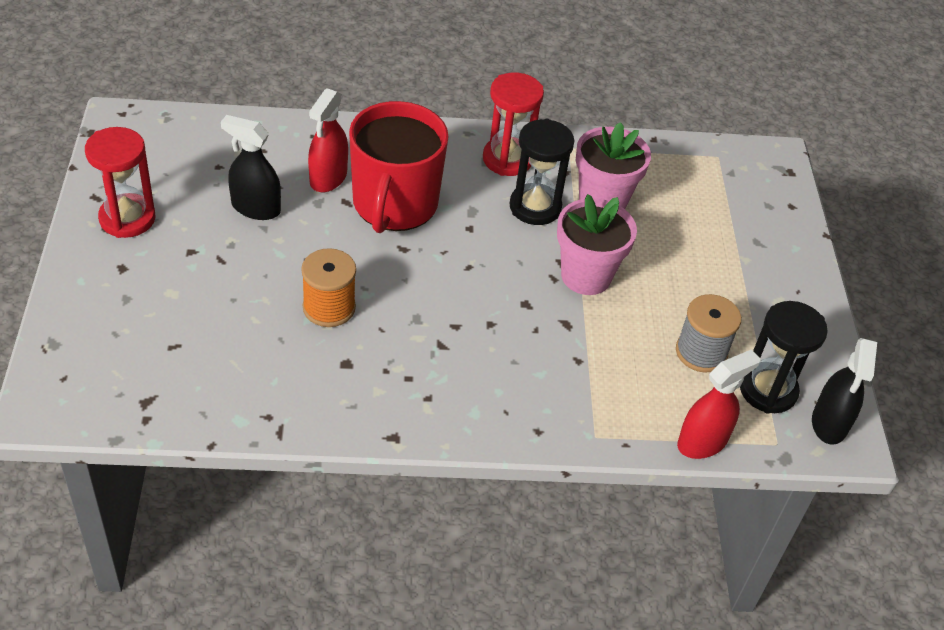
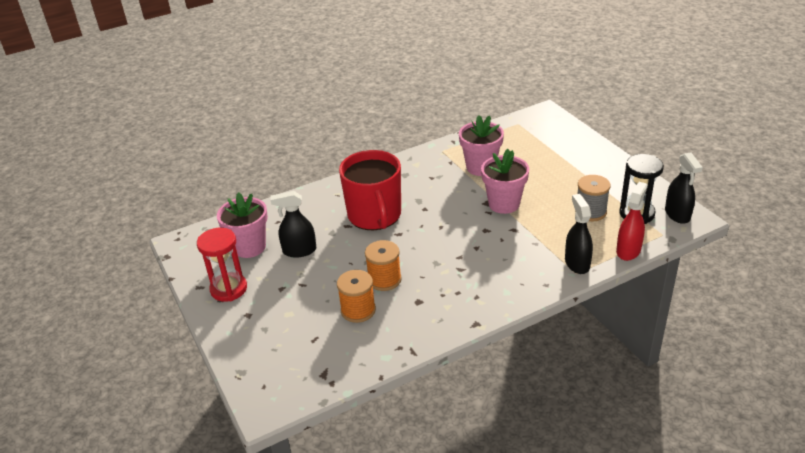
camera: 20 degrees left, 10 degrees down
(199, 171) = (249, 247): none -> pink flower pot
(259, 334) = (358, 310): none -> orange spool
(328, 178) = (327, 219): red spray bottle -> none
(507, 159) = (415, 169): red hourglass -> none
(535, 207) = (449, 184): black hourglass -> none
(610, 422) = (577, 263): none -> black spray bottle

